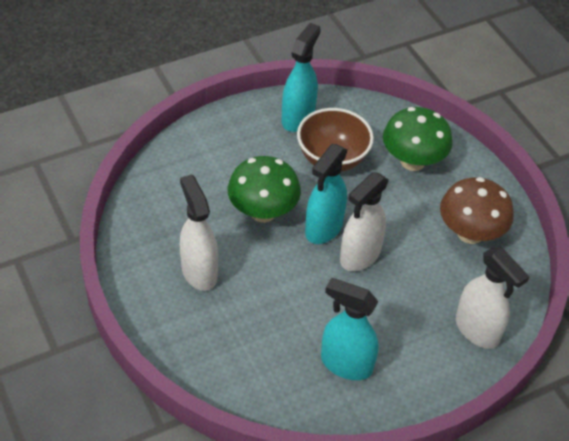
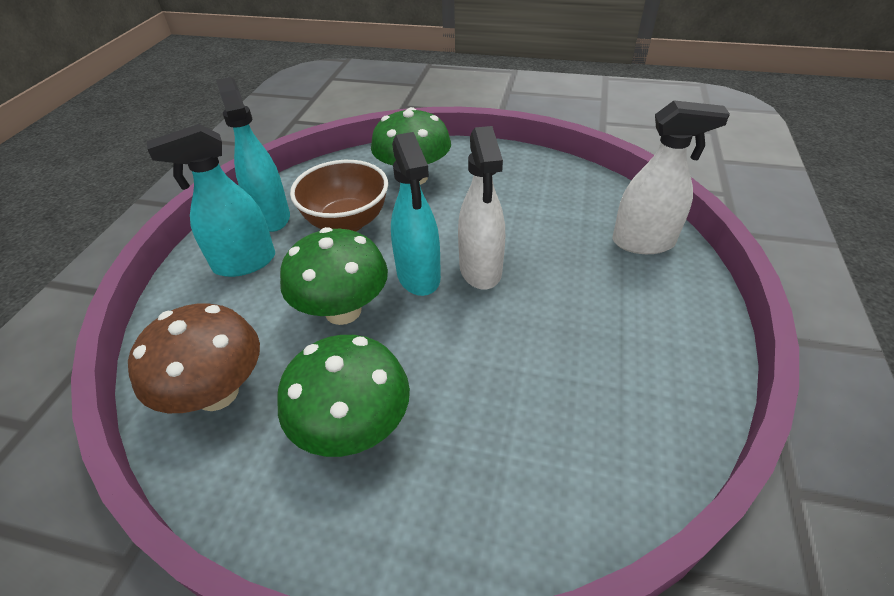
camera: 45 degrees left, 5 degrees down
(199, 271) = (354, 428): white spray bottle -> green mushroom
(346, 364) = (615, 366): turquoise spray bottle -> turquoise spray bottle (244, 263)
(470, 233) = (528, 188): brown mushroom -> brown mushroom (217, 393)

